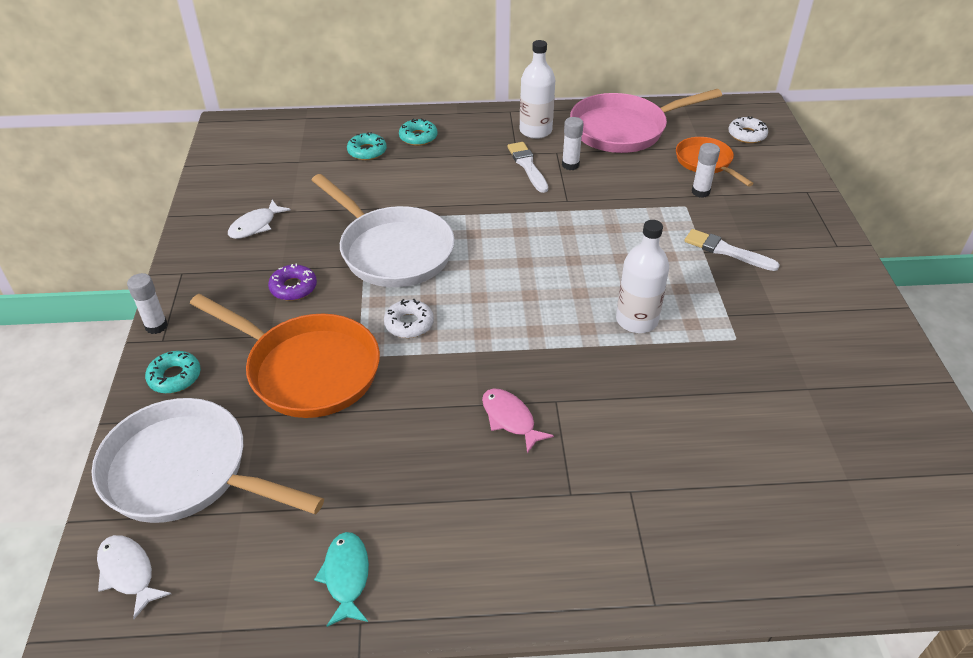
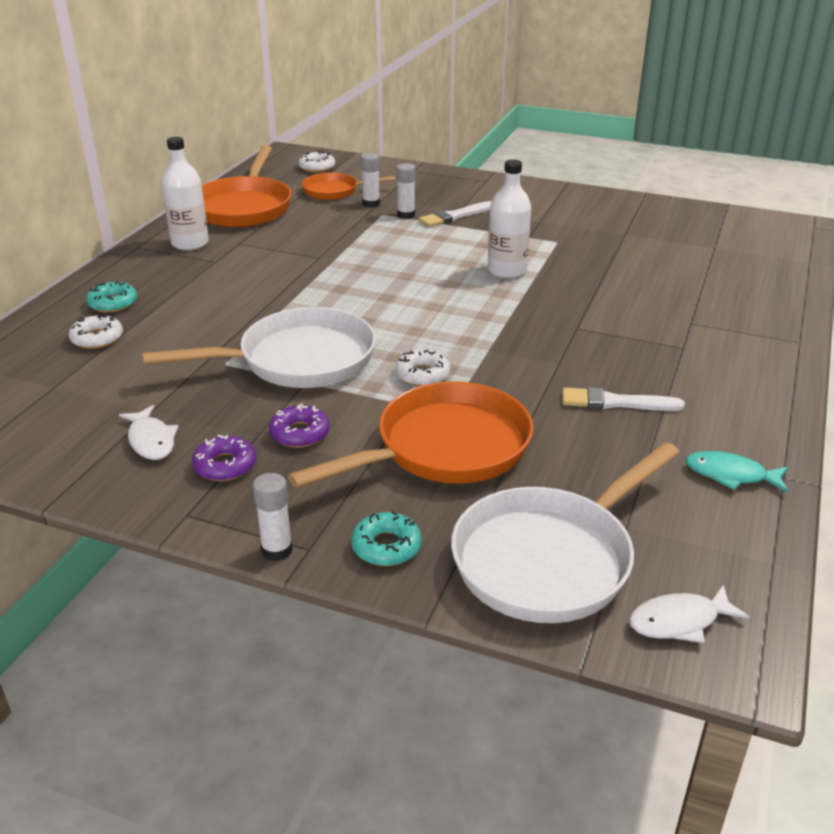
camera: 65 degrees left, 10 degrees down
(240, 268) = (225, 465): none -> purple donut
(367, 151) = (97, 338): turquoise donut -> white donut
(510, 419) = (586, 353): pink fish -> none
(527, 166) = (242, 261): white brush -> white brush (615, 402)
(570, 165) = (267, 242): white glue stick -> white glue stick (406, 215)
(623, 130) = (244, 207): pink pan -> orange pan

